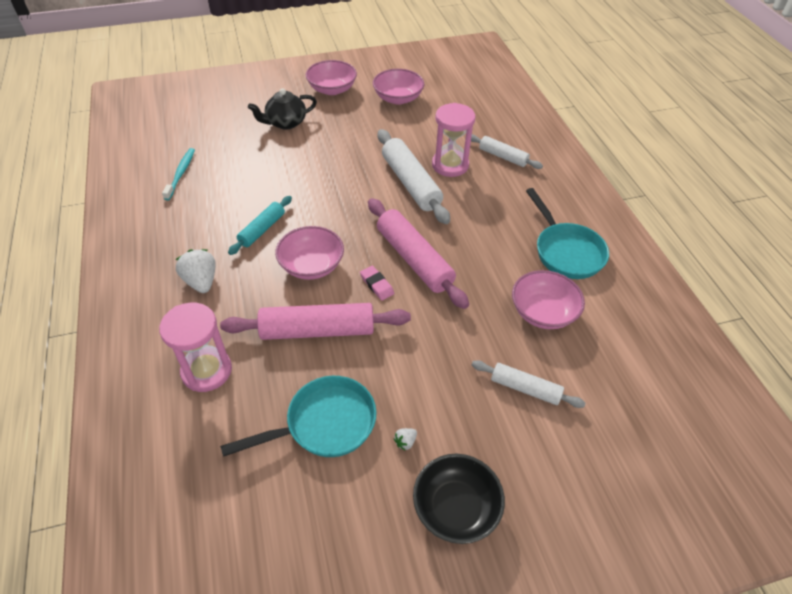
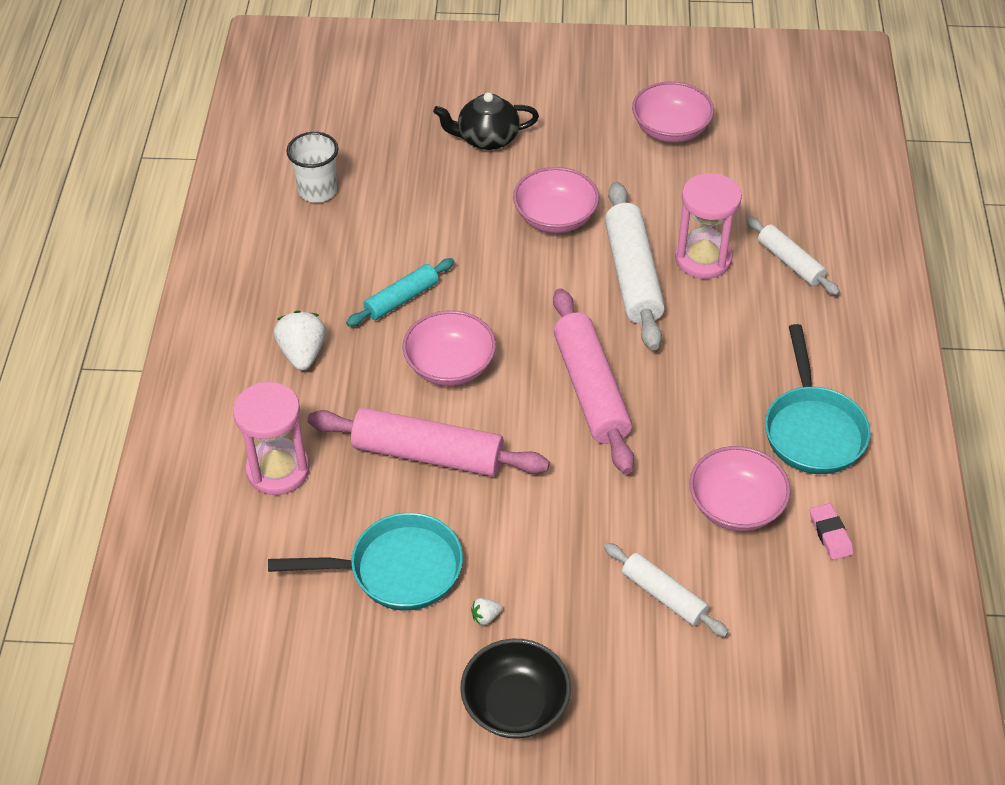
camera: 20 degrees right, 0 degrees up
(181, 174) = (317, 191): turquoise toothbrush -> white cup
(332, 89) = (575, 94): pink bowl -> pink bowl (555, 218)
(377, 285) = (526, 413): pink eraser -> pink eraser (830, 534)

